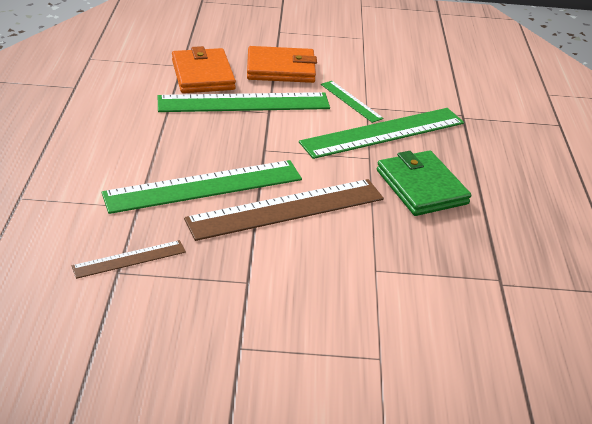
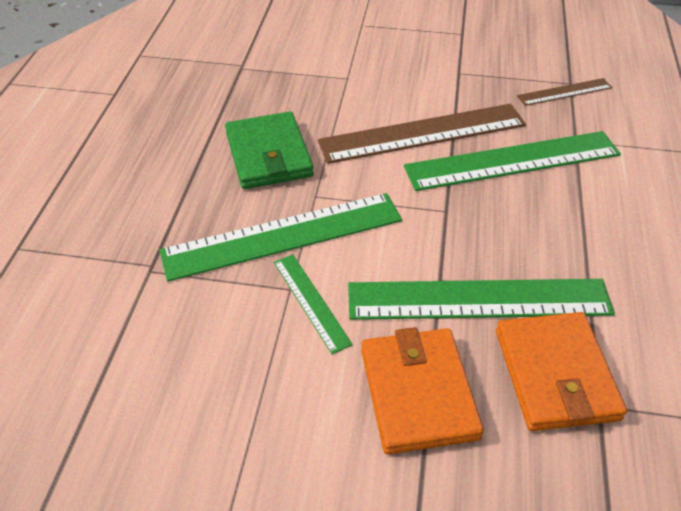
camera: 170 degrees left, 10 degrees up
(280, 69) = (418, 393): orange wallet -> orange wallet turned 75 degrees clockwise

